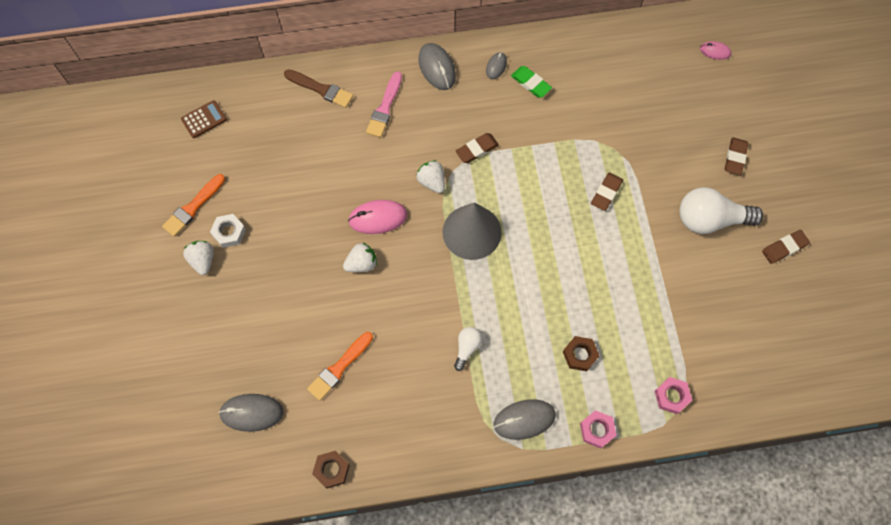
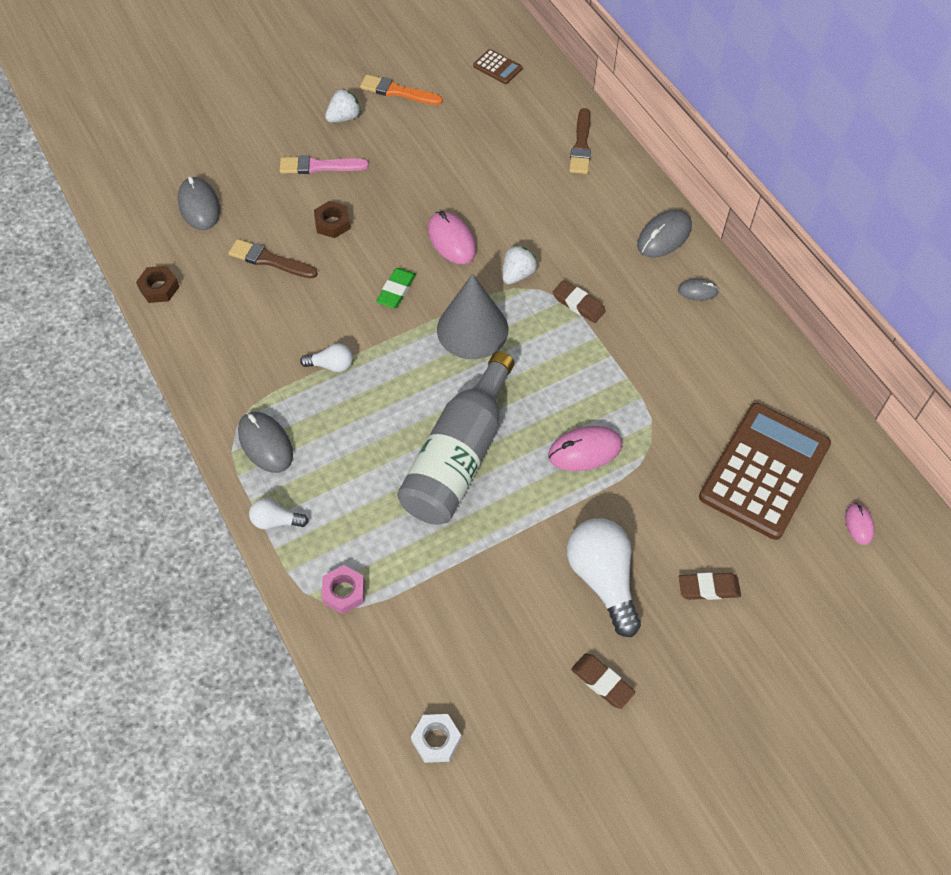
camera: 70 degrees right, 10 degrees down
(229, 232) = (382, 127): white nut -> white nut (436, 740)
(339, 368) = (269, 260): orange brush -> brown brush
(361, 263) = (393, 243): white strawberry -> none
(385, 108) = (588, 205): pink brush -> pink brush (319, 166)
(531, 83) = (694, 332): green eraser -> green eraser (396, 290)
(580, 355) = (362, 478): brown nut -> brown nut (332, 223)
(583, 280) = (458, 457): none -> grey bottle
(597, 430) = (276, 521): pink nut -> white light bulb
(606, 193) = (585, 450): brown eraser -> pink mouse
(659, 88) = (764, 471): none -> brown calculator

